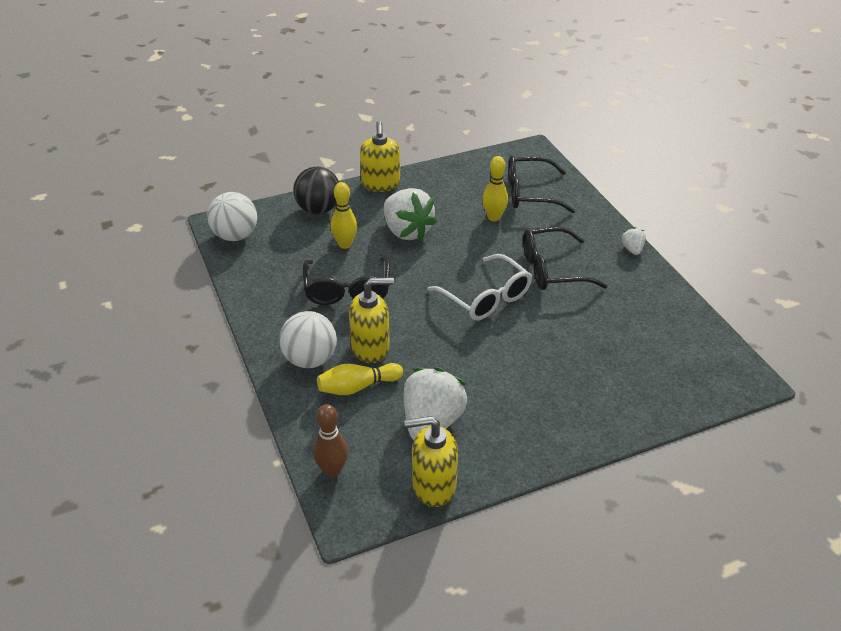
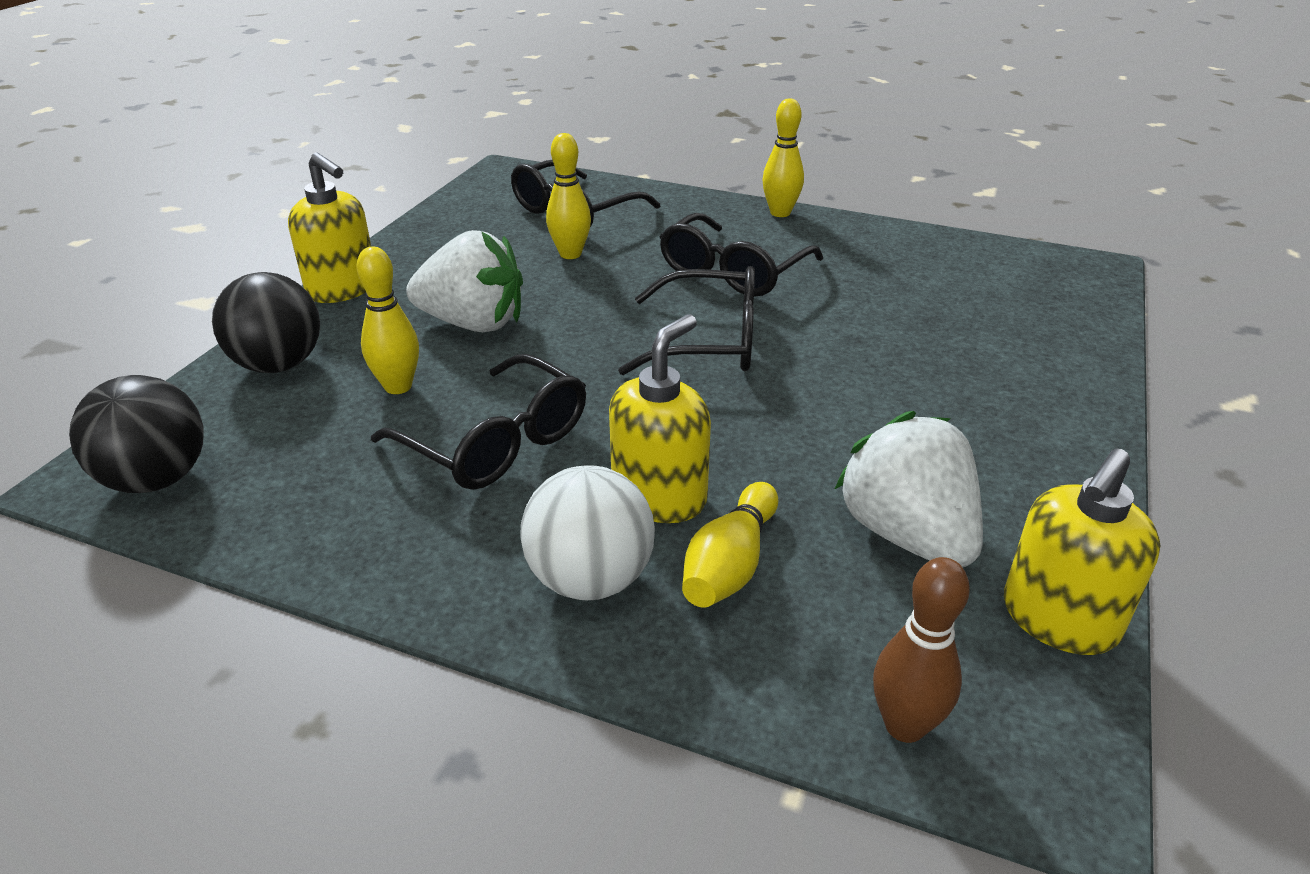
camera: 45 degrees left, 5 degrees down
(235, 236) = (157, 479): white ball -> black ball
(486, 298) = (710, 341): white glasses -> black glasses
(632, 249) = (780, 213): white strawberry -> yellow bowling pin

